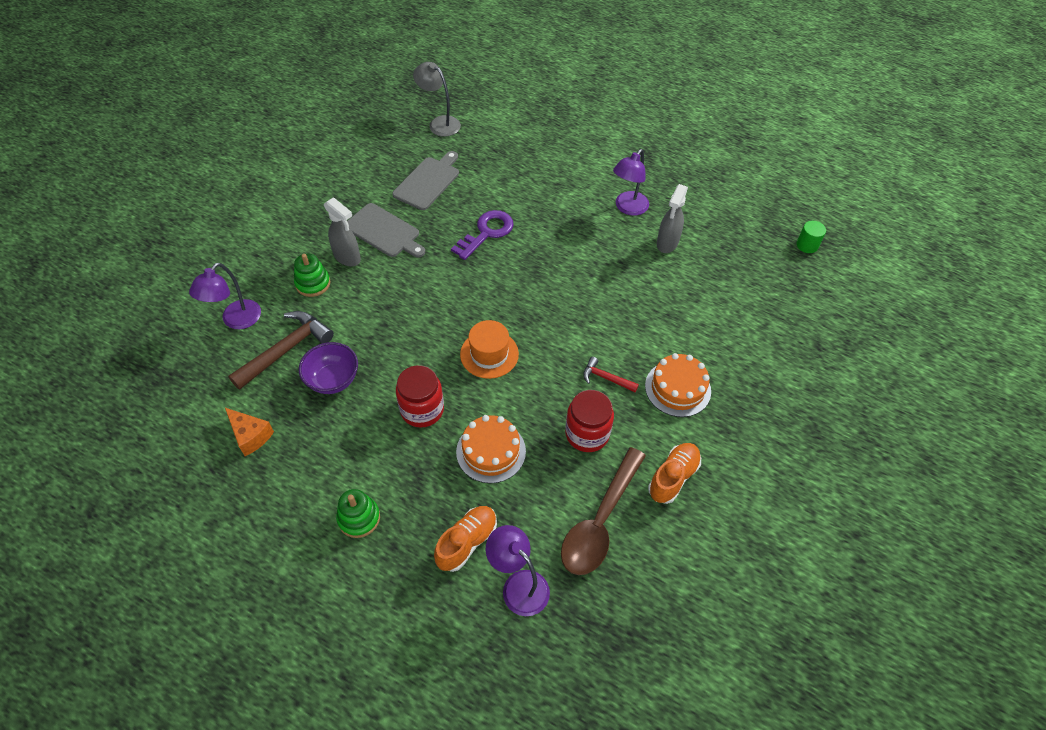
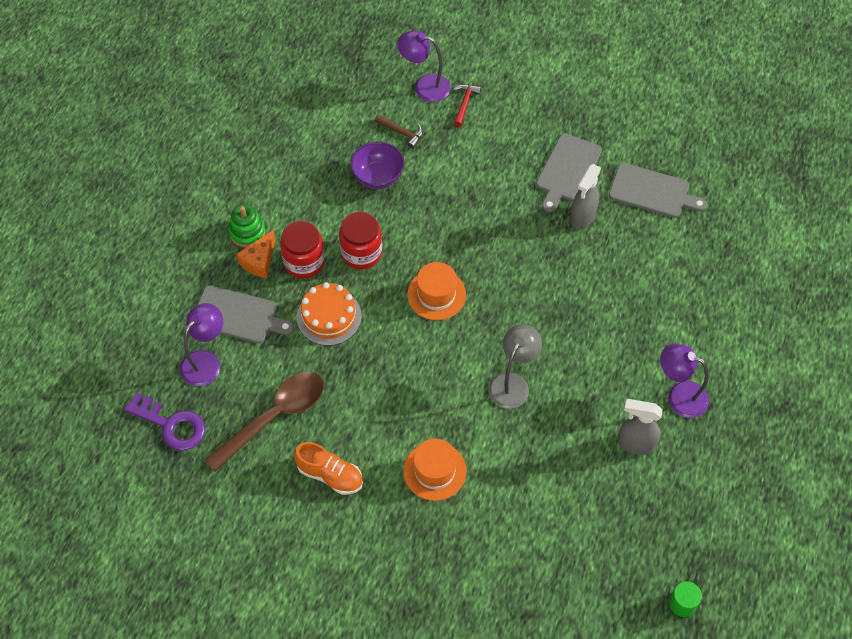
camera: 80 degrees right, 5 degrees up
(250, 436) = (309, 135): orange cheese -> orange cheese (259, 261)
(286, 350) = (401, 132): brown hammer -> brown hammer, size x0.53
(313, 283) = (483, 130): green stacking toy -> none
(347, 257) = (523, 149): grey spray bottle -> grey spray bottle (582, 217)
(439, 123) = (751, 181): grey lamp -> grey lamp (512, 383)
(467, 542) = (238, 315): orange shoe -> grey cutting board
(487, 232) = (595, 261): purple key -> purple key (171, 425)
(587, 434) = (363, 394): red jar -> red jar (304, 262)
(600, 521) = (274, 417): brown spoon -> brown spoon turned 120 degrees clockwise
(606, 378) = (432, 402): red hammer -> red hammer (464, 104)
(677, 388) = (434, 471): orange cake -> orange hat

